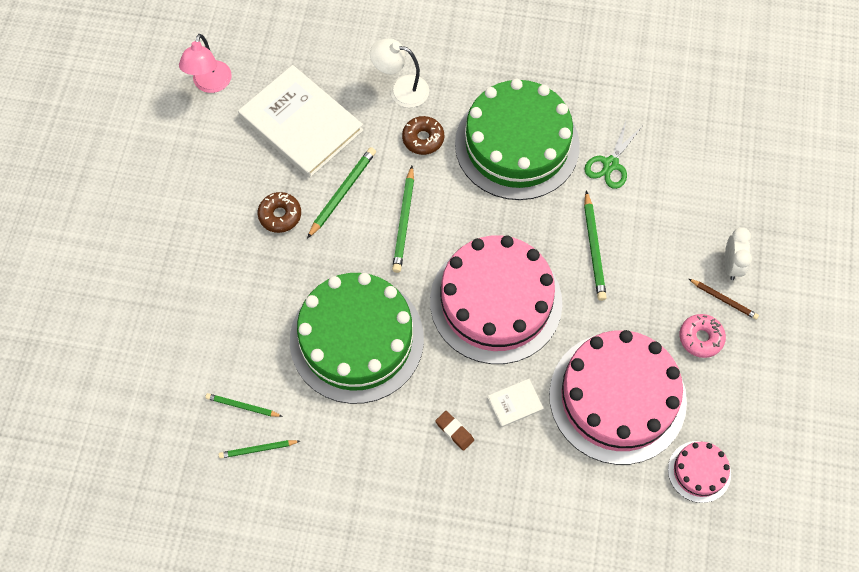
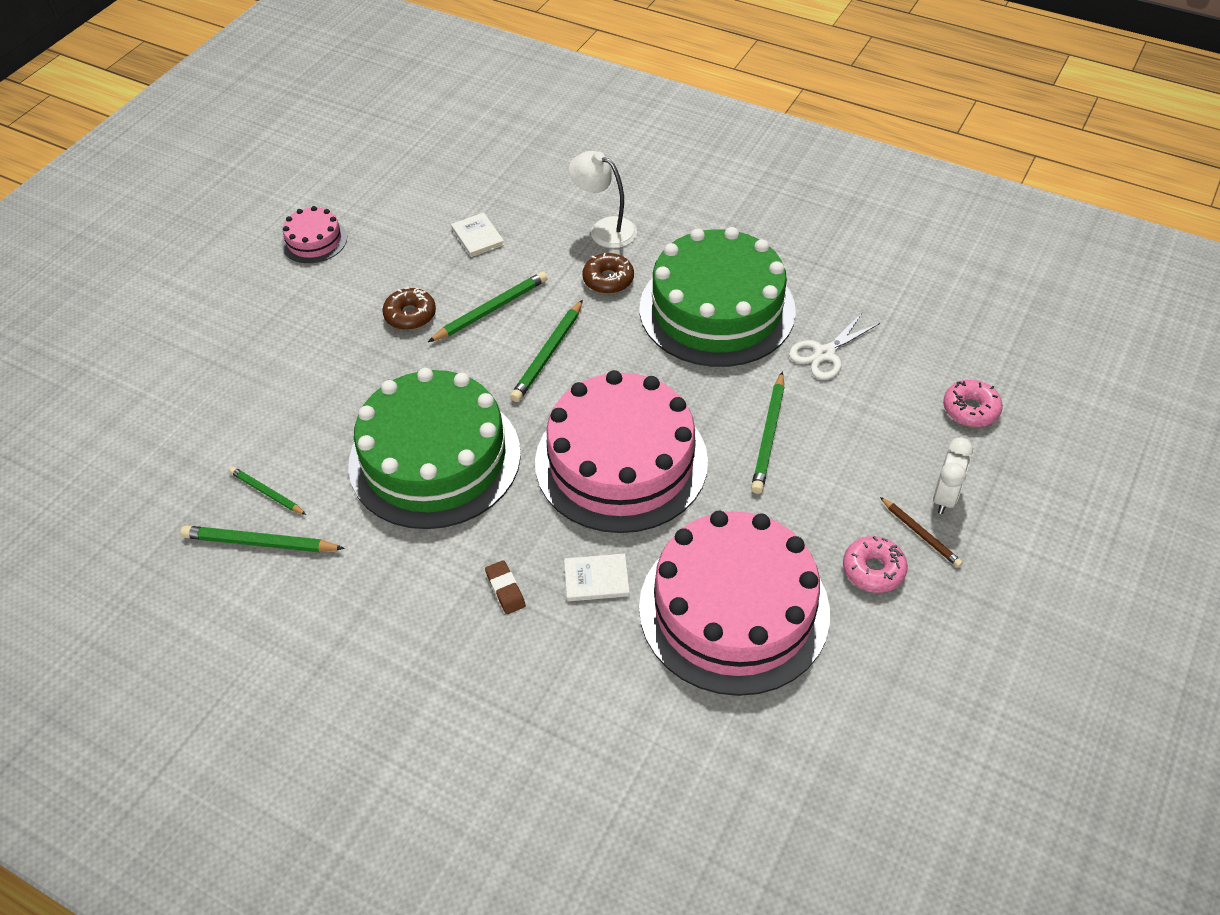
camera: 20 degrees right, 15 degrees down
(210, 84) = (399, 182): pink lamp -> none
(258, 449) = (260, 543): green pencil -> green pencil, size x1.58
(301, 124) = (477, 236): white book -> white book, size x0.41
(610, 164) = (824, 354): green scissors -> white scissors
(699, 471) = (813, 731): pink cake -> pink cake (314, 241)
(728, 185) = (970, 409): none -> pink donut

